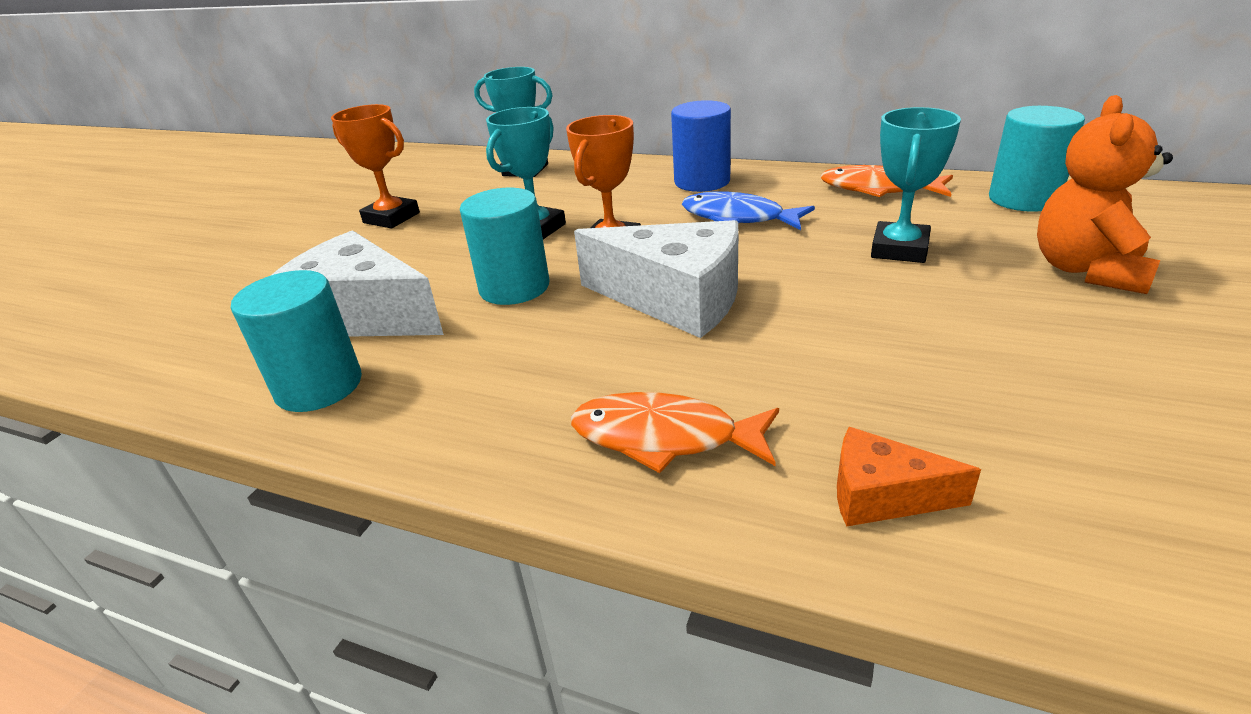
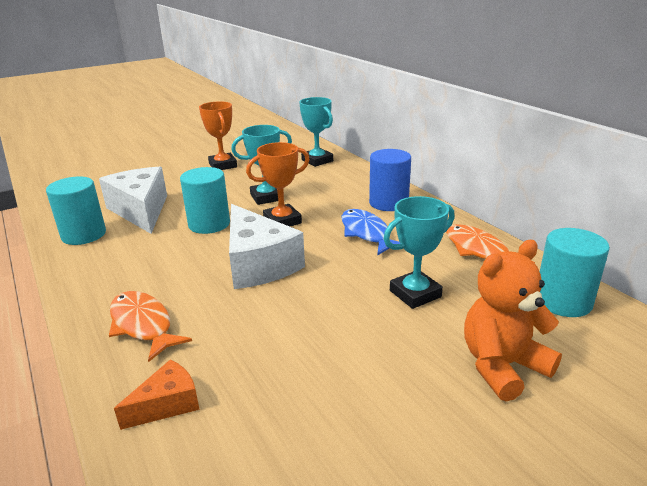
camera: 35 degrees right, 5 degrees down
(882, 495) = (167, 404): orange cheese -> orange cheese turned 90 degrees clockwise

